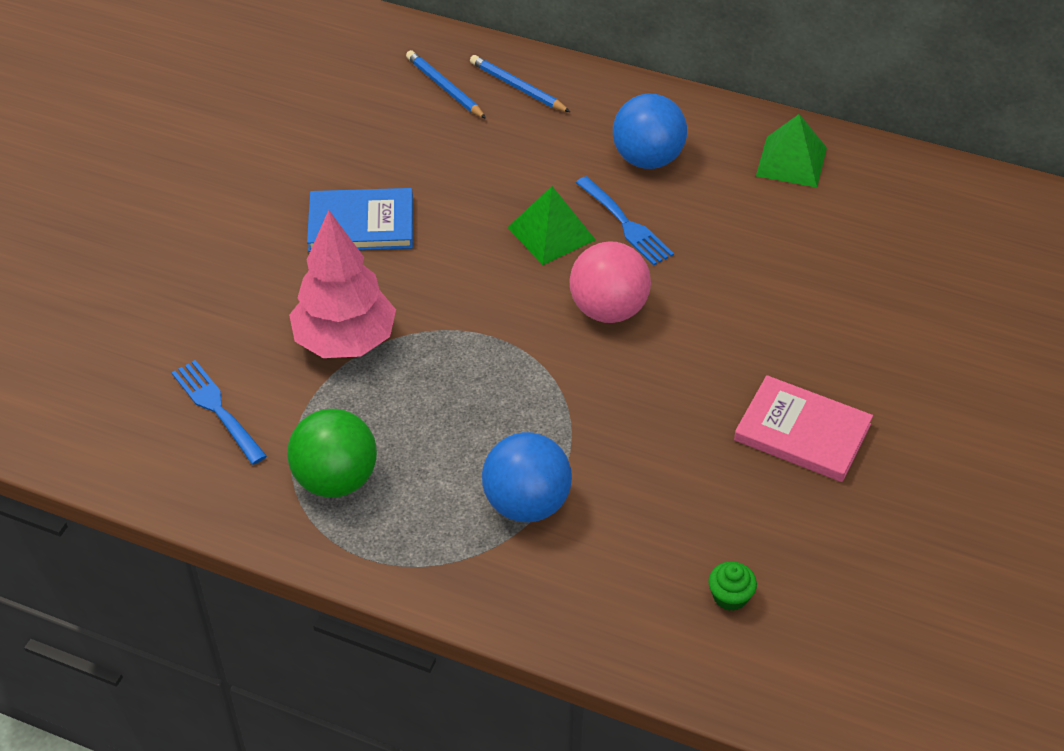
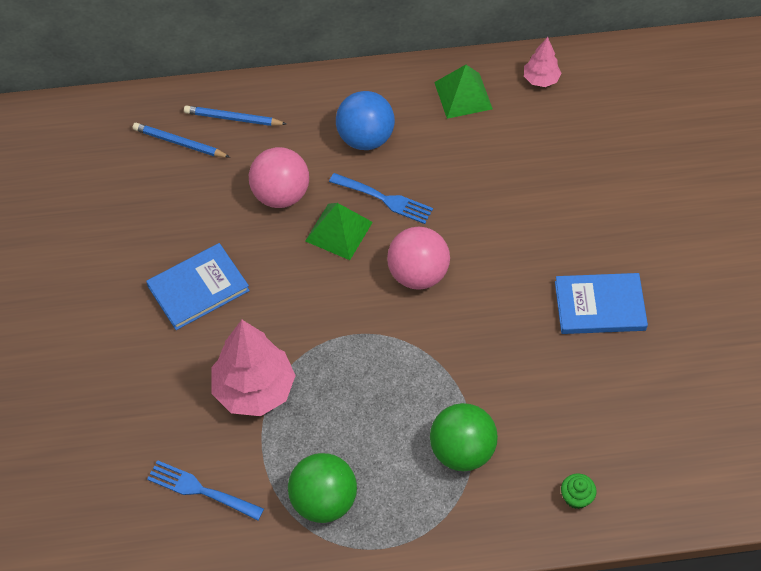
camera: 30 degrees left, 10 degrees up
(514, 174) = (280, 194): none -> pink ball
(527, 503) = (461, 450): blue ball -> green ball
(730, 596) = (629, 449): green cupcake -> green cupcake (576, 497)
(802, 432) = (599, 306): pink book -> blue book
(896, 181) = (540, 79): none -> pink tree

